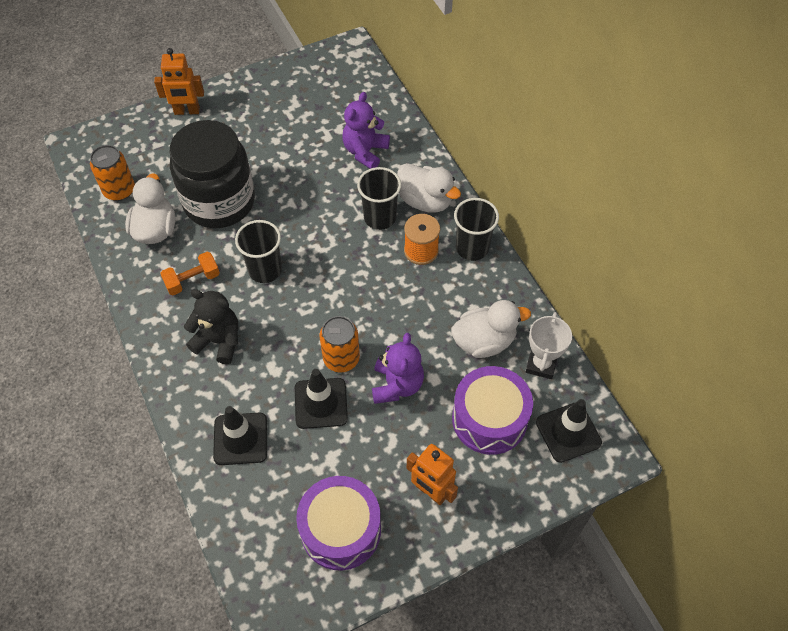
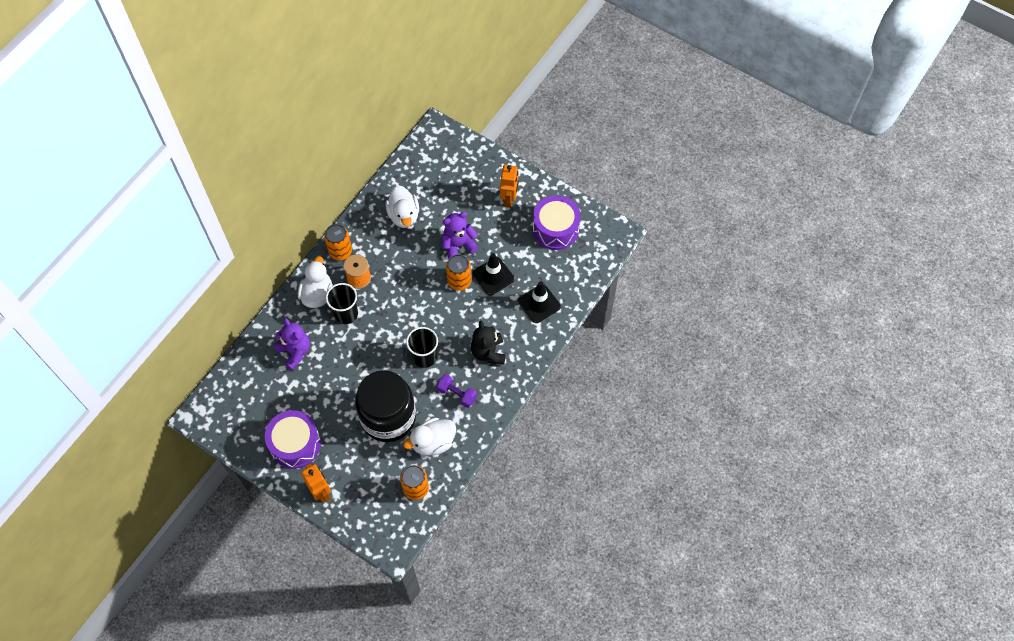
camera: 120 degrees left, 5 degrees up
(192, 280) = (457, 394): orange dumbbell -> purple dumbbell
(365, 151) = (295, 351): purple teddy bear -> purple teddy bear turned 120 degrees counterclockwise
(472, 248) = (340, 251): black cup -> orange can
(484, 341) = (404, 215): white duck -> white duck turned 150 degrees counterclockwise
(489, 419) = (451, 192): purple drum -> purple drum (295, 444)
(541, 364) = (402, 182): white trophy -> none
(568, 432) = (436, 153): black traffic cone -> none

